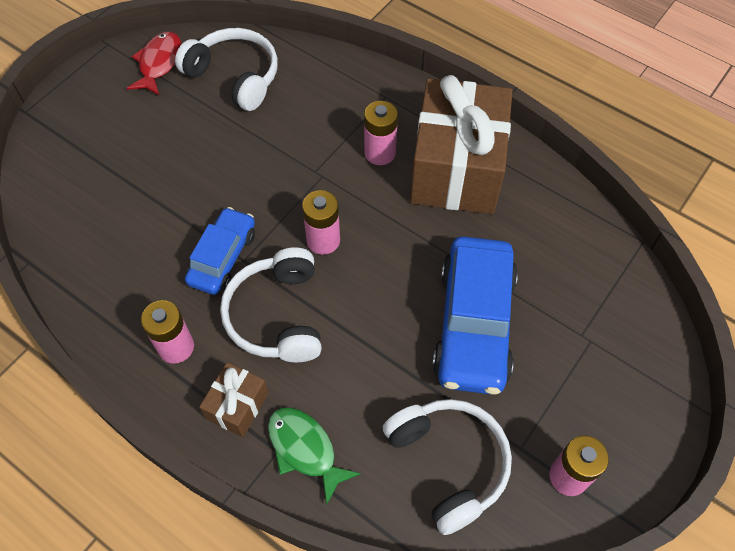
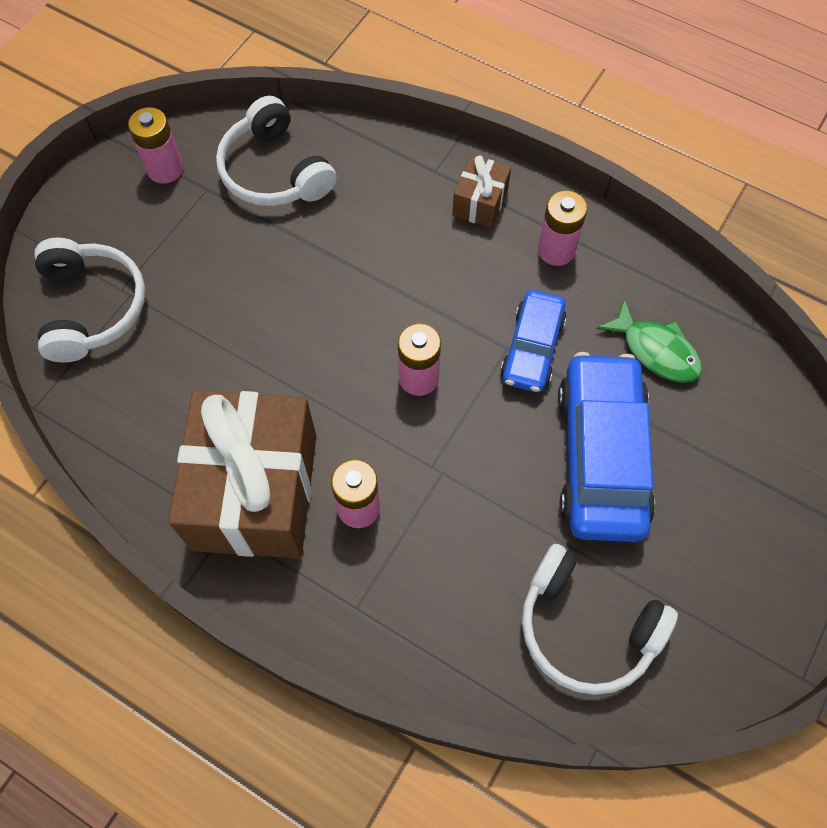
camera: 175 degrees right, 5 degrees up
(159, 63) = (708, 644): red fish -> none
(277, 315) = (457, 289): white headphones -> white headphones (91, 307)
(305, 449) = (409, 172): green fish -> green fish (655, 350)
(474, 324) = (244, 296): blue car -> blue car (600, 456)

